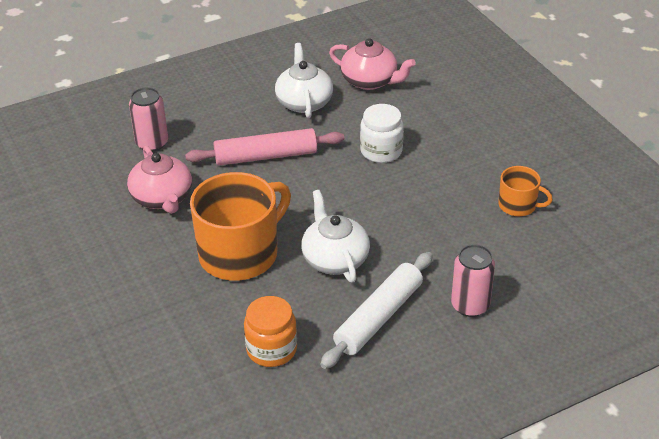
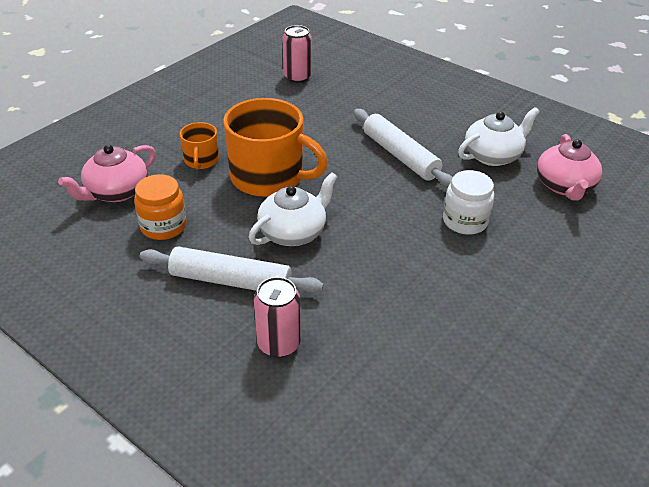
camera: 65 degrees right, 0 degrees up
(152, 143) = (370, 97): pink can -> pink can (297, 77)
(162, 198) = (309, 121): pink teapot -> pink teapot (116, 192)
(266, 156) = (400, 156): pink rolling pin -> white rolling pin
(518, 205) = (460, 347): orange mug -> orange mug (201, 160)

